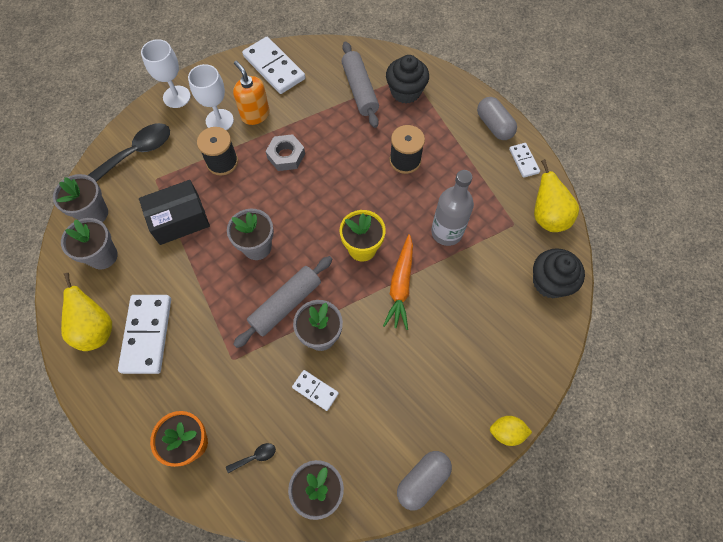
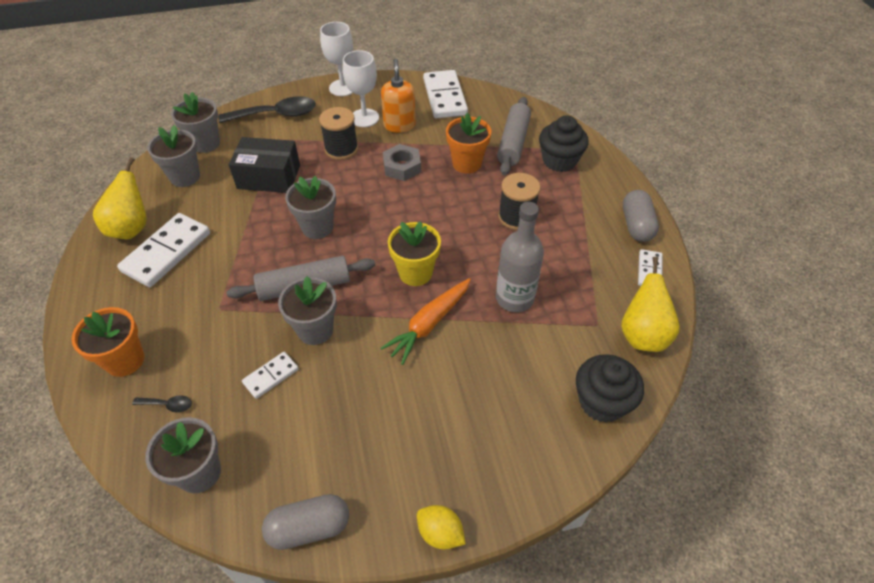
camera: 30 degrees right, 15 degrees down
(315, 390) = (271, 376): white domino -> white domino turned 75 degrees clockwise
(336, 128) = (466, 163): none -> orange flower pot

